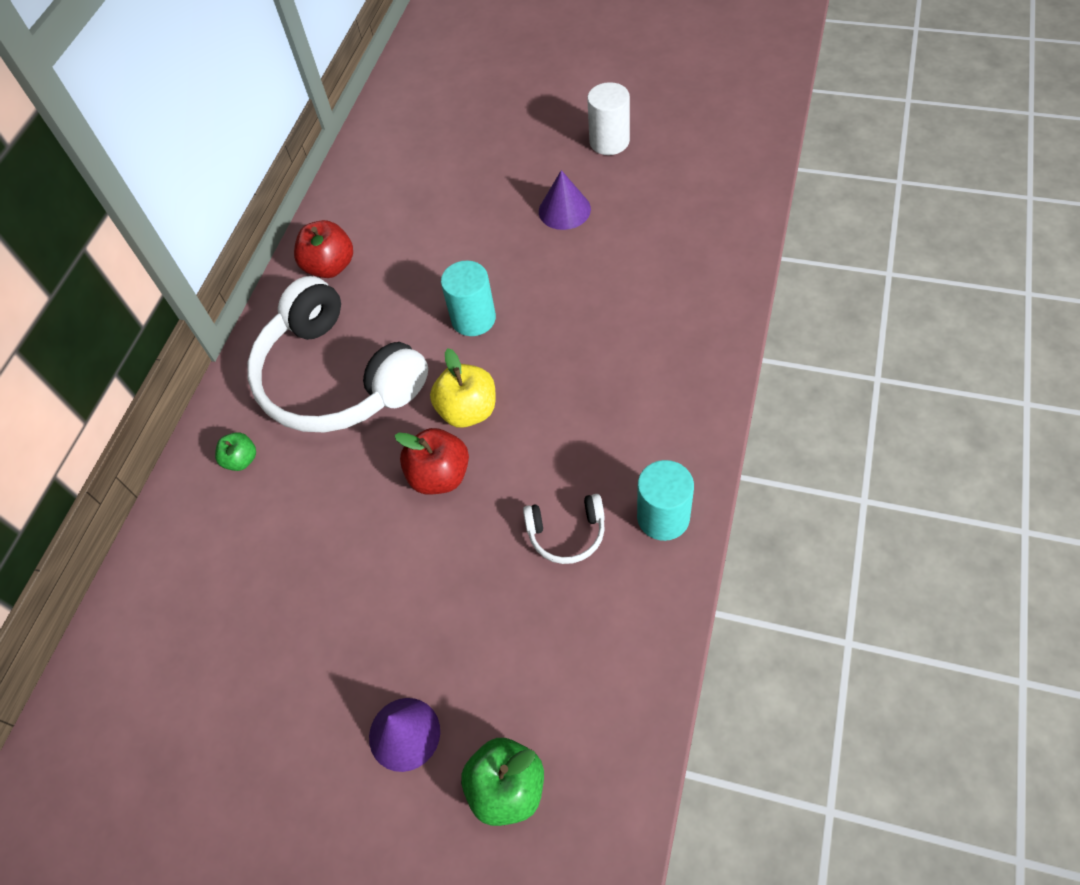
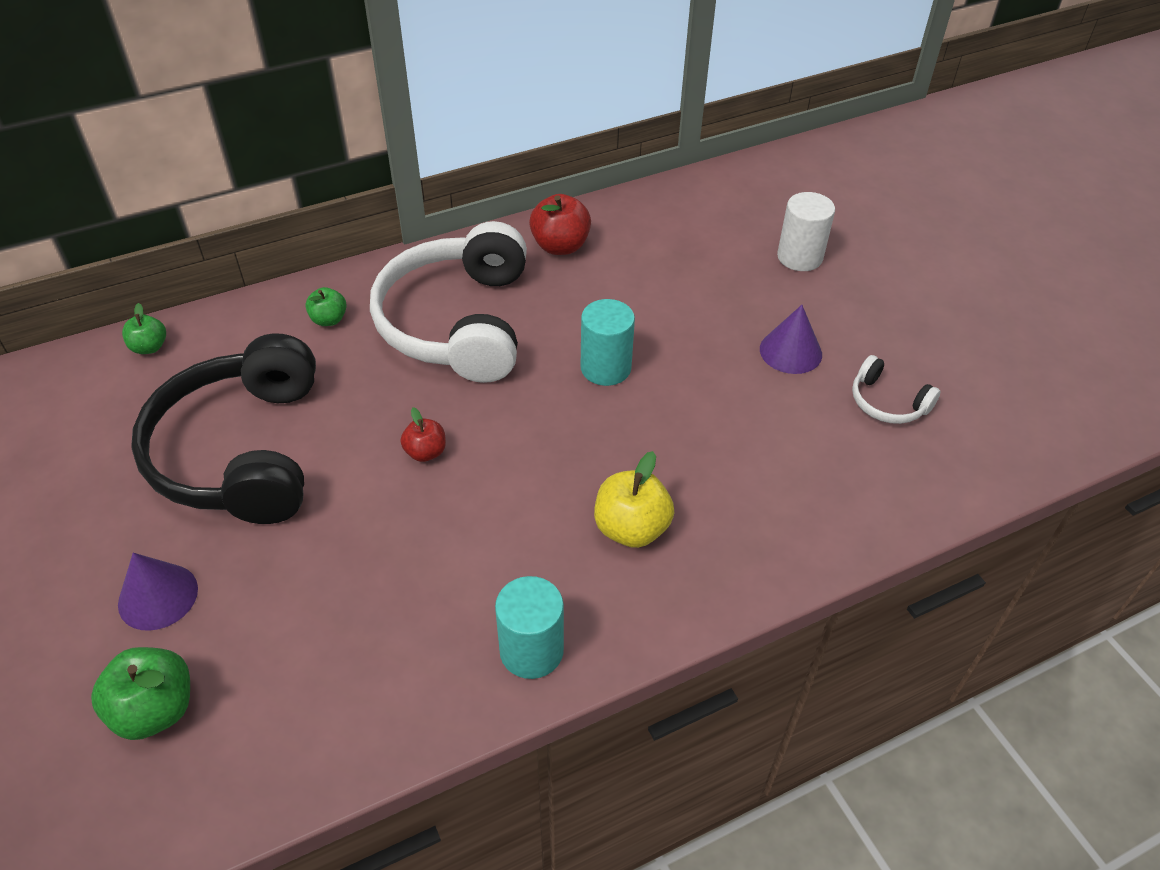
camera: 40 degrees right, 10 degrees down
(131, 606) = (149, 347): none -> green apple
(317, 598) = (241, 451): none -> black headphones
(440, 476) = (425, 452): red apple -> red apple, size x0.60
(468, 410) = (508, 427): yellow apple -> yellow apple (631, 528)
(567, 534) = (447, 584): white headphones -> white headphones (887, 403)
(609, 141) = (905, 331): white cylinder -> white cylinder (799, 257)

